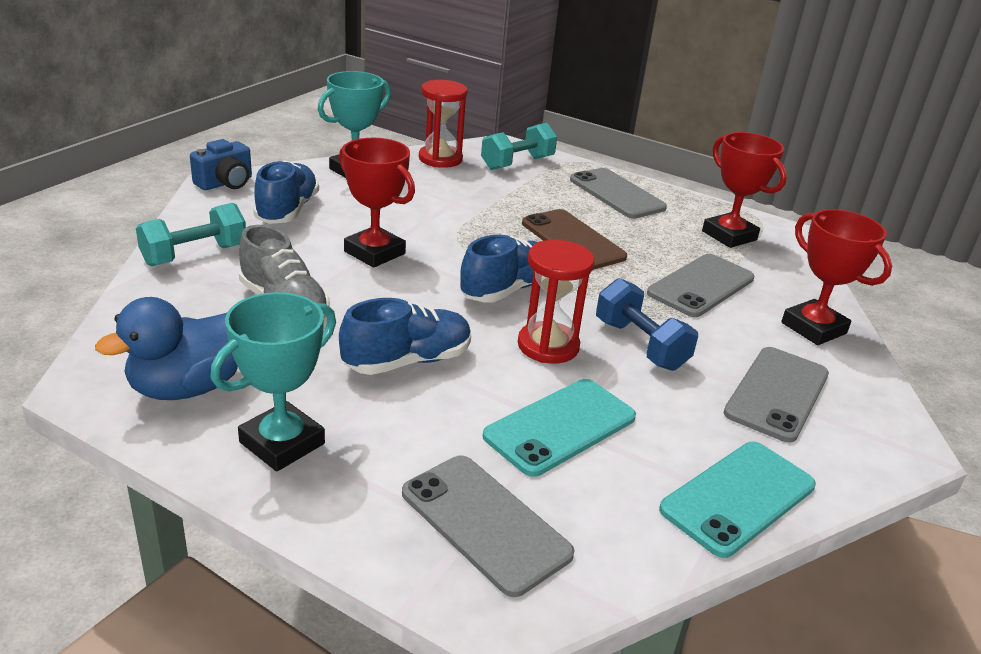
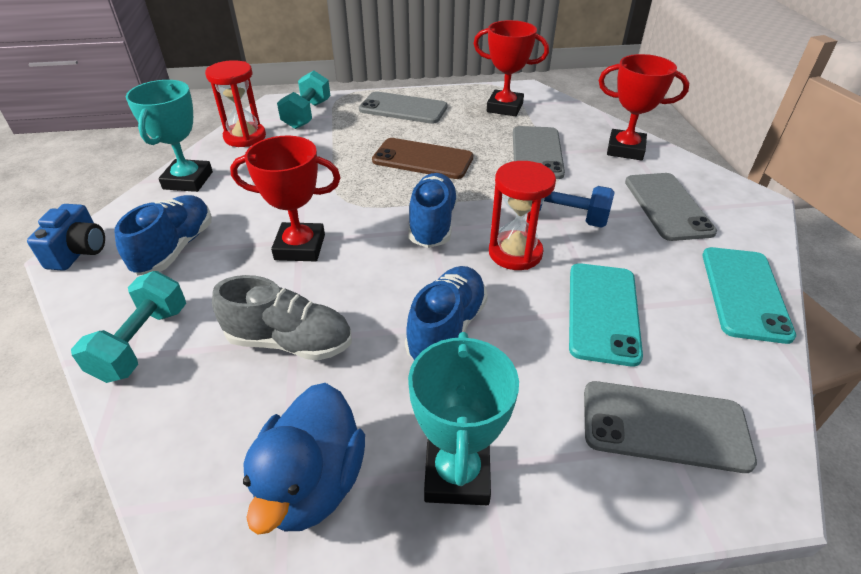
camera: 35 degrees left, 10 degrees up
(287, 211) = (175, 248): blue shoe -> blue shoe turned 45 degrees clockwise

